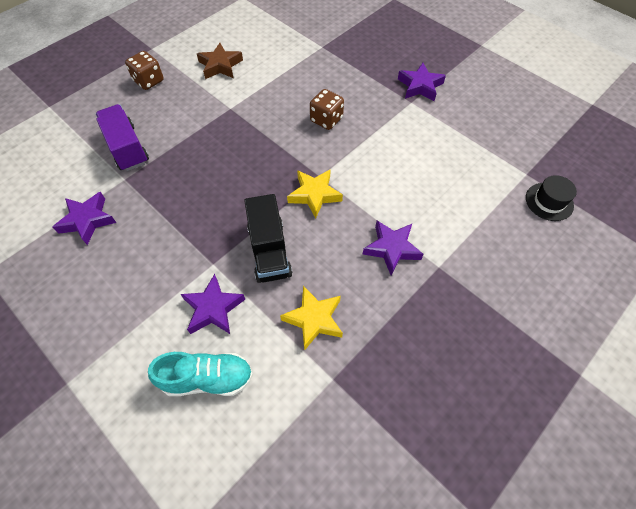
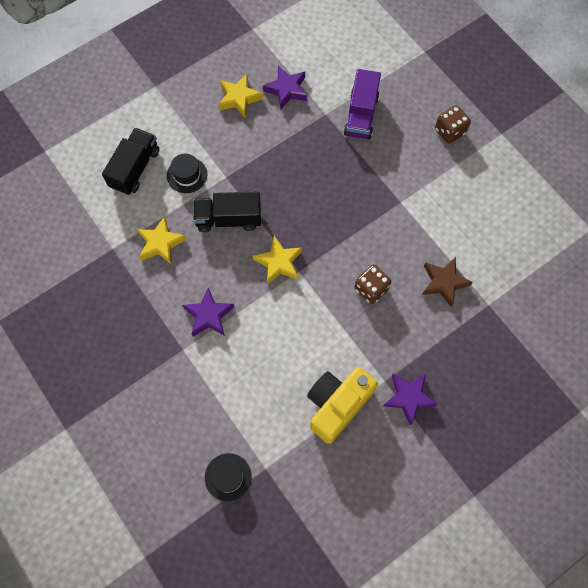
camera: 100 degrees right, 10 degrees up
(96, 269) = (239, 98): none -> yellow star
(127, 148) = (361, 115): purple truck -> purple truck turned 120 degrees clockwise
(207, 378) = (135, 169): turquoise shoe -> black truck
(213, 308) = (187, 175): purple star -> black hat
(220, 65) = (466, 197): brown star -> brown star (444, 282)
(446, 131) = (337, 405): none -> yellow camera

